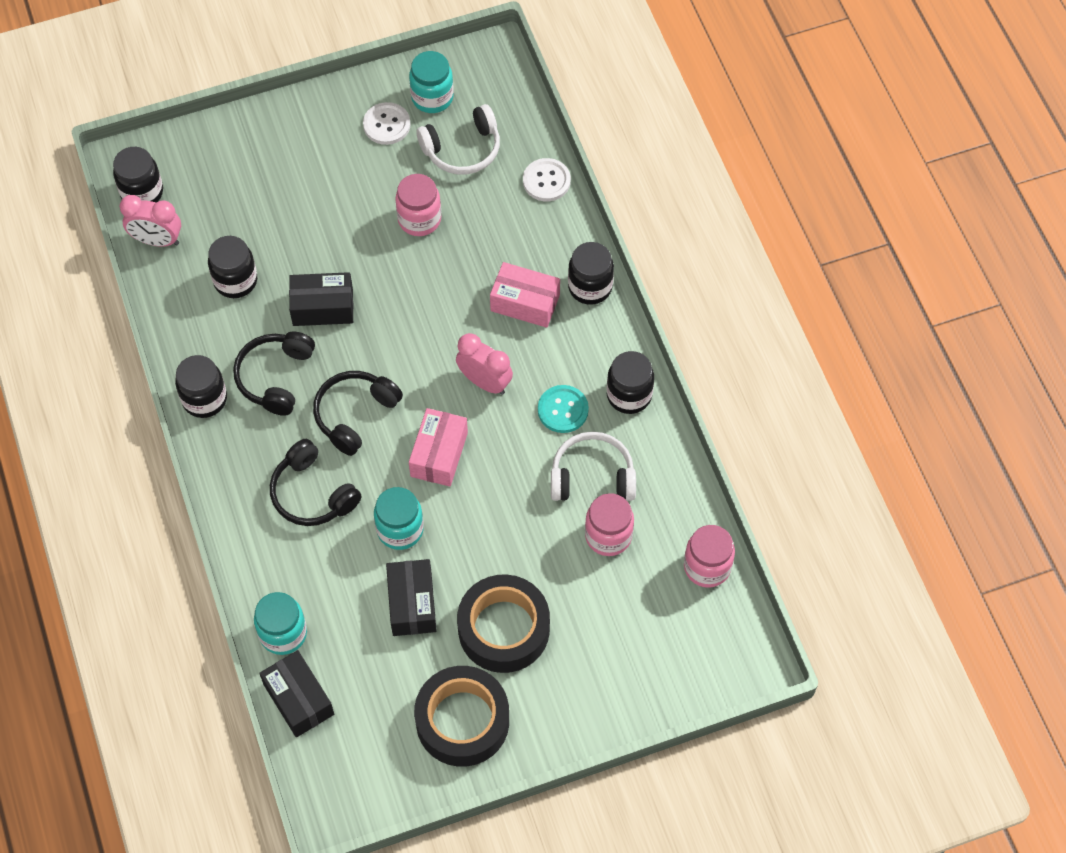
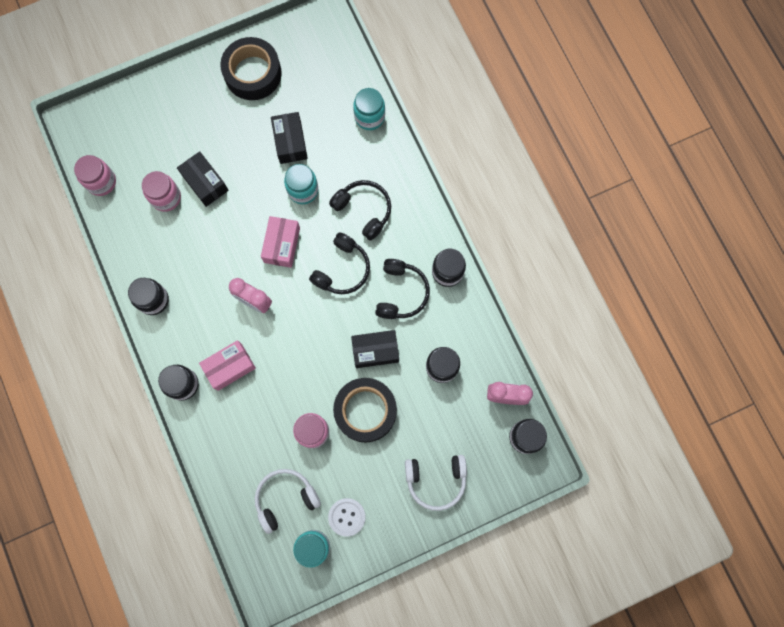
camera: 175 degrees right, 15 degrees up
(299, 699) = (354, 78): black box -> black box (205, 183)
(503, 629) = (231, 131): black tape -> black tape (365, 411)
(525, 303) = (230, 367): pink box -> pink box turned 45 degrees counterclockwise
(546, 181) = (219, 475): white button -> none
(563, 410) = (199, 285): turquoise button -> none
(592, 476) = (177, 238): white headphones -> white headphones (436, 480)

